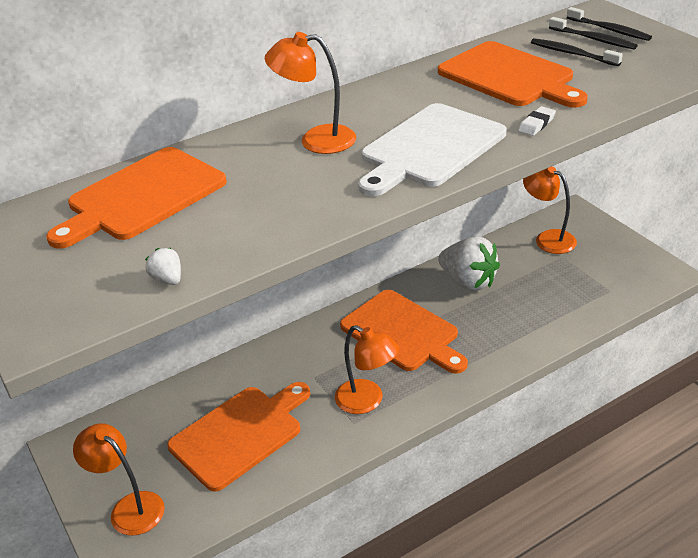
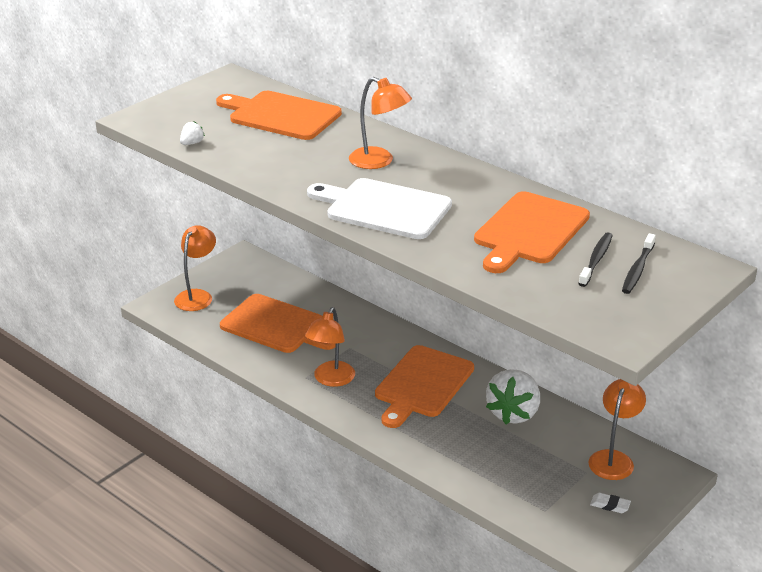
camera: 70 degrees right, 5 degrees down
(316, 140) = (379, 161): orange lamp -> orange lamp turned 135 degrees clockwise
(536, 124) = (443, 251): white eraser -> white eraser (610, 505)
(609, 30) = (667, 277): black toothbrush -> none

